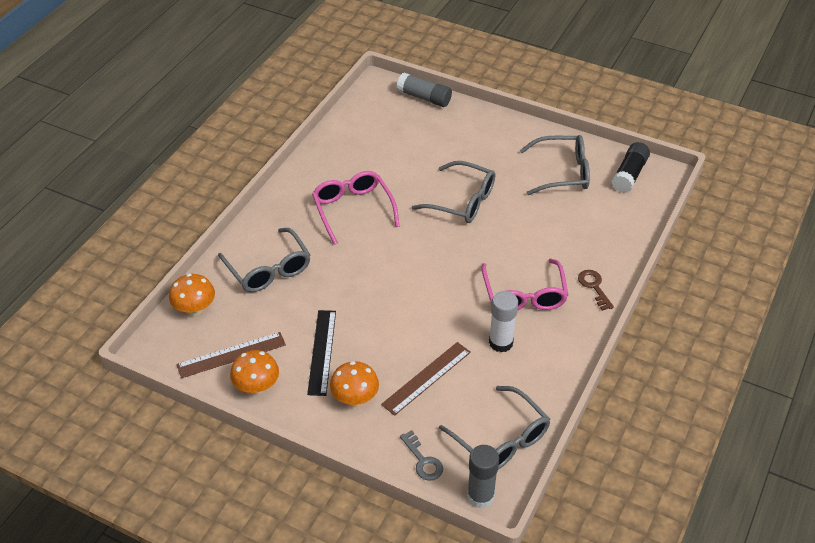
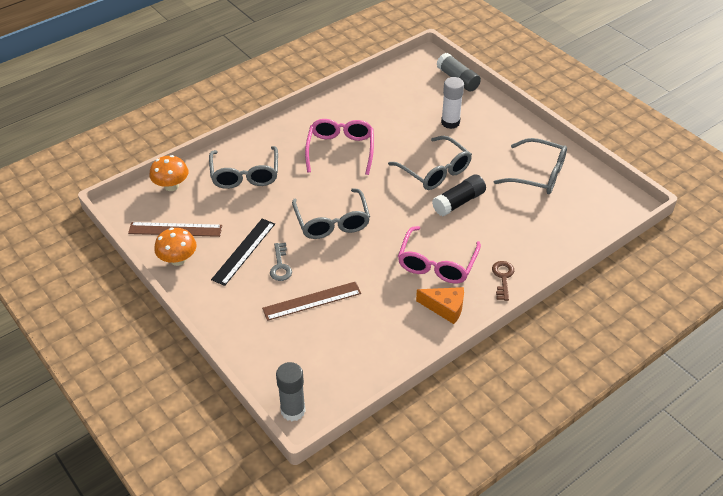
camera: 25 degrees right, 0 degrees up
(355, 398) = (245, 296): orange mushroom -> none
(423, 460) = (266, 364): grey key -> grey key (280, 266)
(500, 438) = (340, 371): grey glasses -> grey glasses (332, 221)
(501, 342) = (391, 295): white glue stick -> white glue stick (450, 122)
(559, 336) = (445, 308): none -> orange cheese
(629, 175) = (598, 195): black glue stick -> black glue stick (458, 202)

